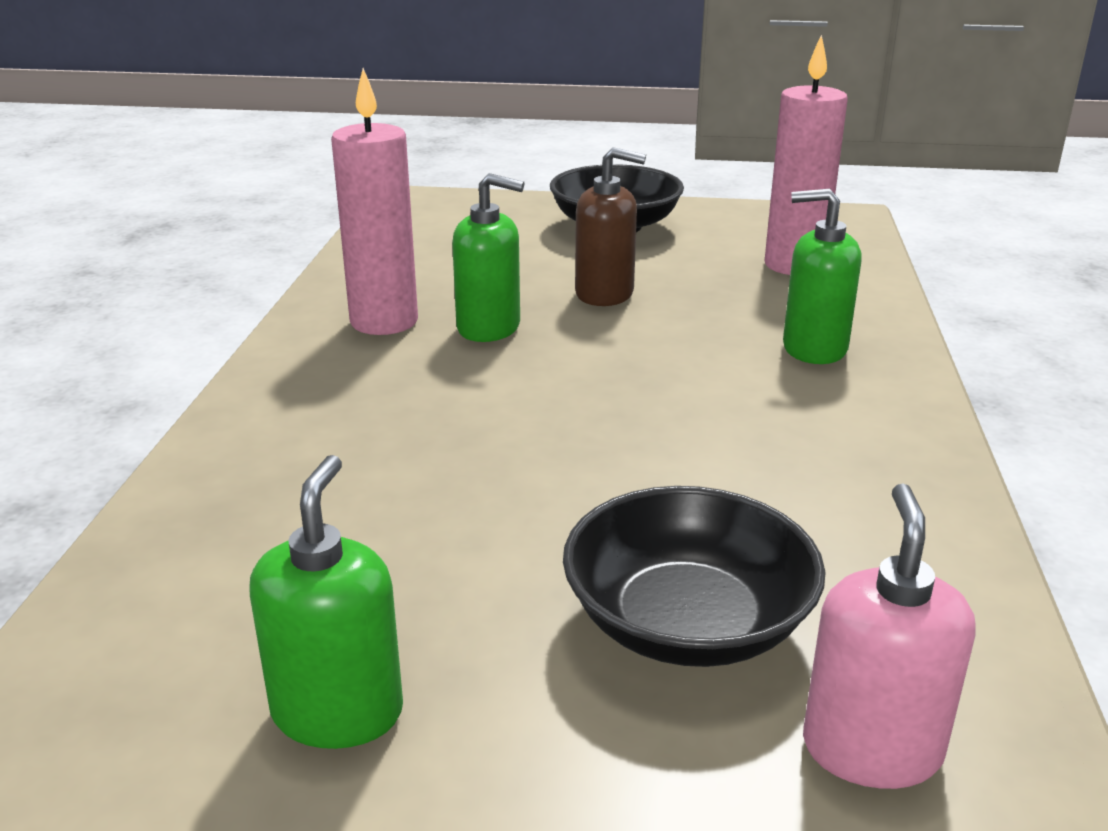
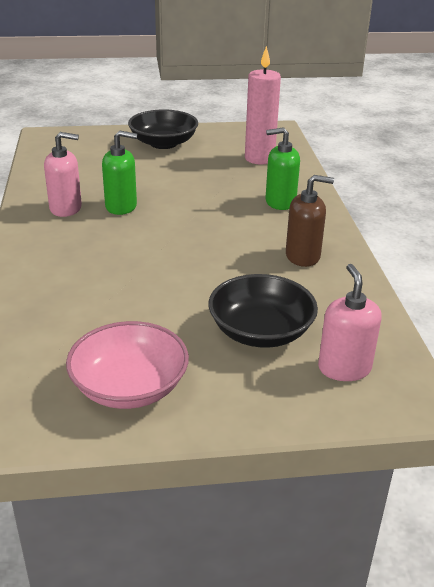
camera: 15 degrees left, 5 degrees up
(338, 712) = (129, 387): green soap dispenser -> pink bowl
(384, 322) = (66, 208): pink candle -> pink soap dispenser
(605, 294) = (172, 182): brown soap dispenser -> brown soap dispenser (303, 256)

